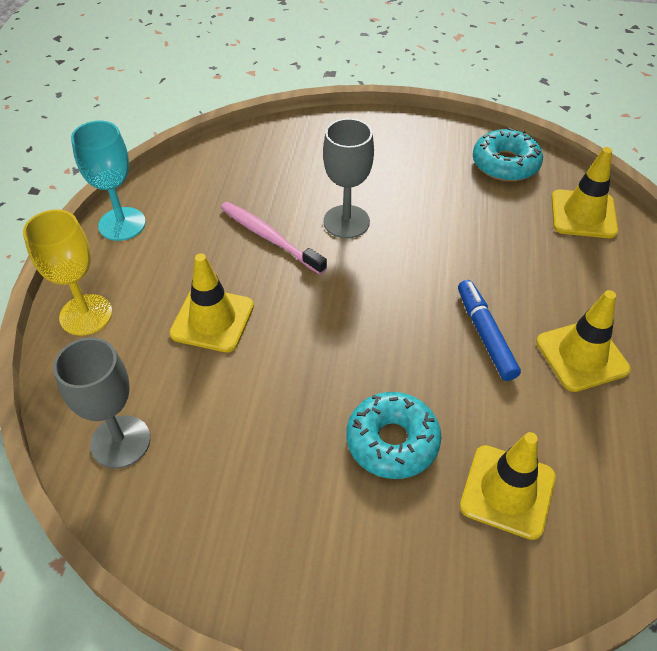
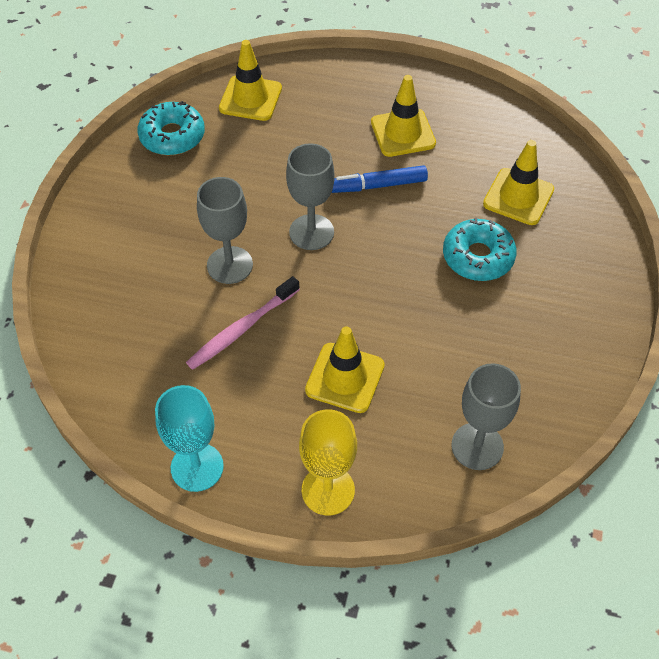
camera: 85 degrees left, 5 degrees up
(401, 280) = (311, 232): none -> grey goblet

